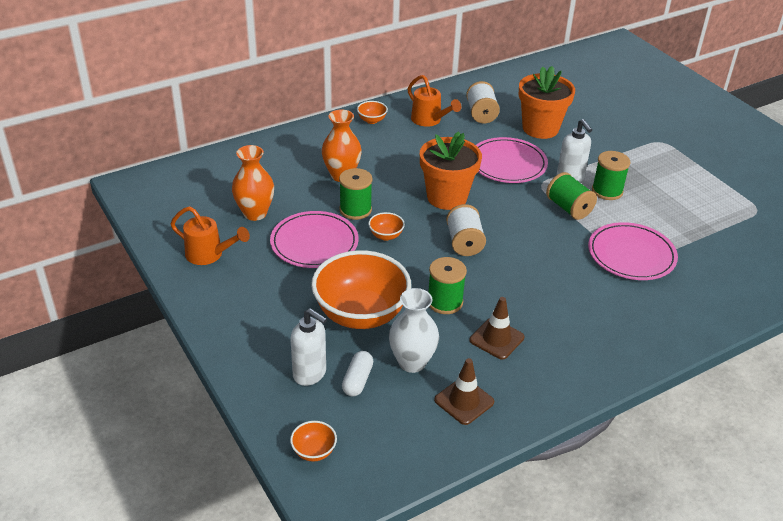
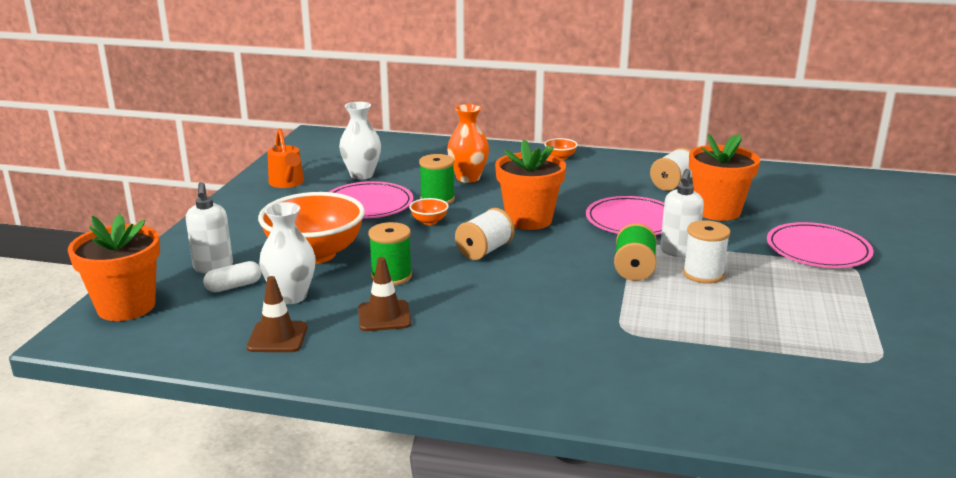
camera: 45 degrees right, 15 degrees down
(255, 213) = (362, 175): orange vase -> white vase
(314, 451) = (126, 307): orange bowl -> orange flower pot
(429, 120) = (612, 173): orange watering can -> none
(607, 191) = (703, 274): green spool -> white spool
(631, 255) = (634, 325): pink plate -> pink plate (818, 250)

